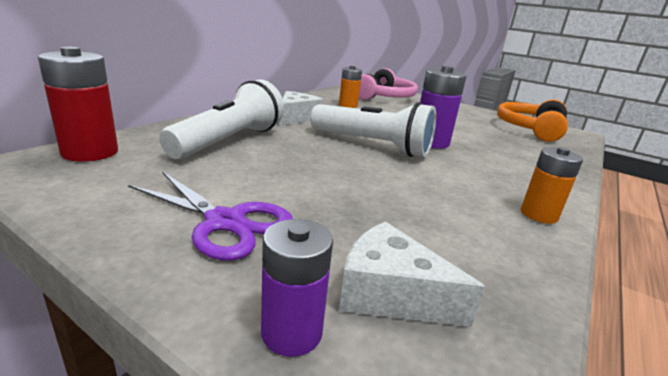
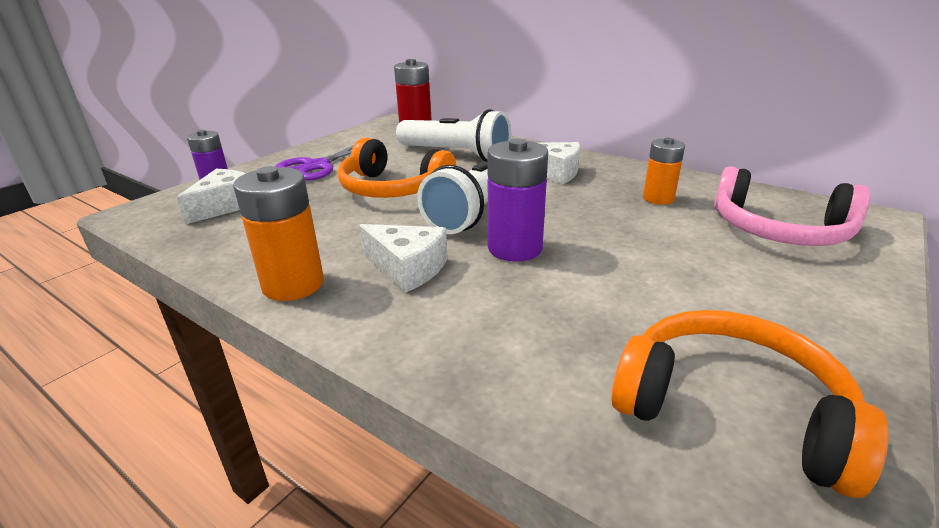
camera: 95 degrees right, 5 degrees up
(326, 173) = (393, 189): none -> orange headphones
(478, 172) = (407, 268): none -> white cheese
(538, 215) = (293, 284): orange battery -> orange battery, size x1.52

